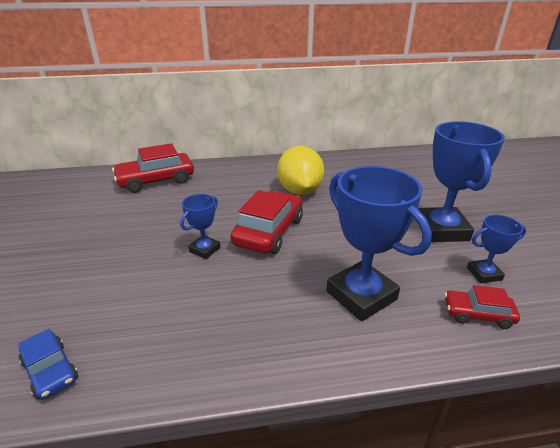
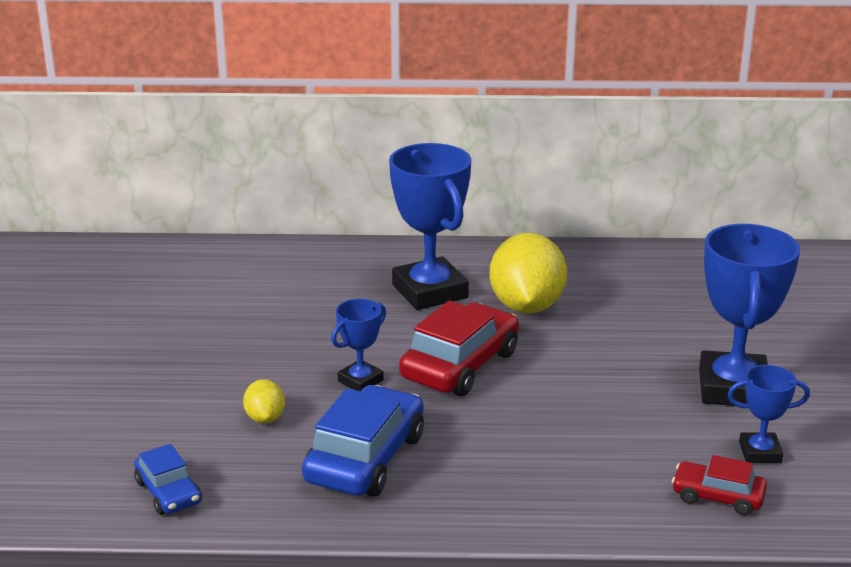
camera: 10 degrees right, 5 degrees down
(137, 287) = (265, 418): none -> yellow lemon
(156, 180) = (292, 268): red car -> none
(214, 313) = (365, 458): none -> blue car
(361, 295) = (567, 459): blue trophy -> blue trophy (430, 291)

